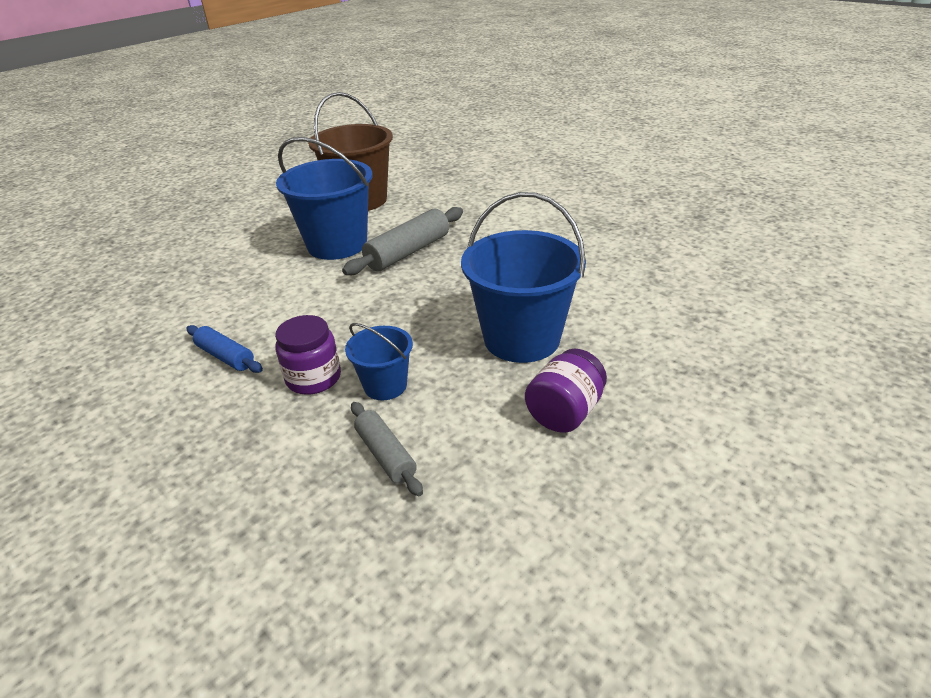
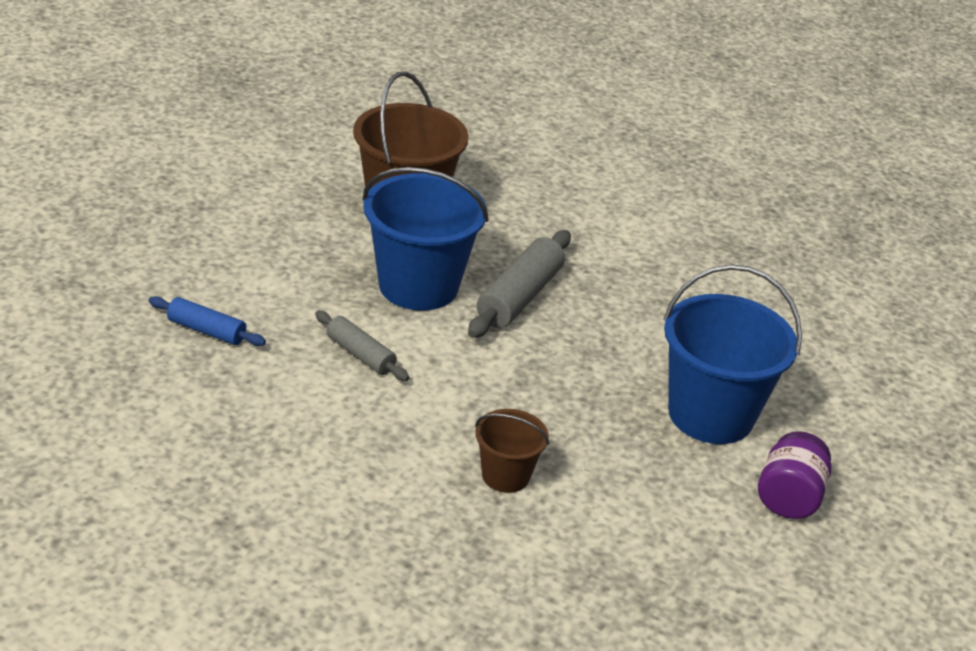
camera: 20 degrees left, 0 degrees up
(225, 356) = (383, 454): blue rolling pin -> blue rolling pin (206, 330)
(313, 378) = (505, 475): purple jar -> brown bucket
(385, 385) = (591, 479): blue bucket -> none
(385, 455) = (633, 554): grey rolling pin -> grey rolling pin (360, 354)

